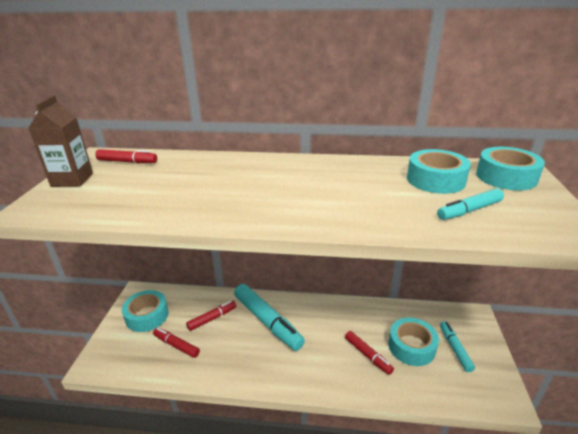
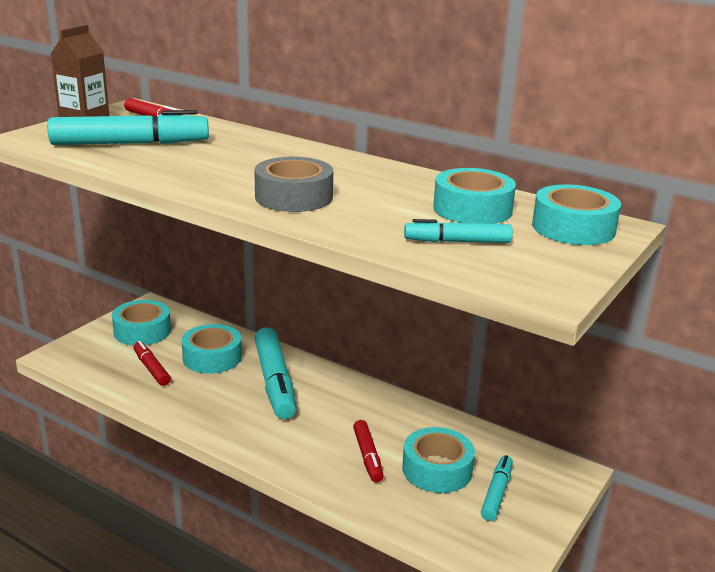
camera: 25 degrees right, 5 degrees down
(134, 190) = (130, 144): none -> turquoise marker
(212, 318) = (212, 357): red marker -> turquoise tape
(318, 205) = (294, 197): none -> grey tape

